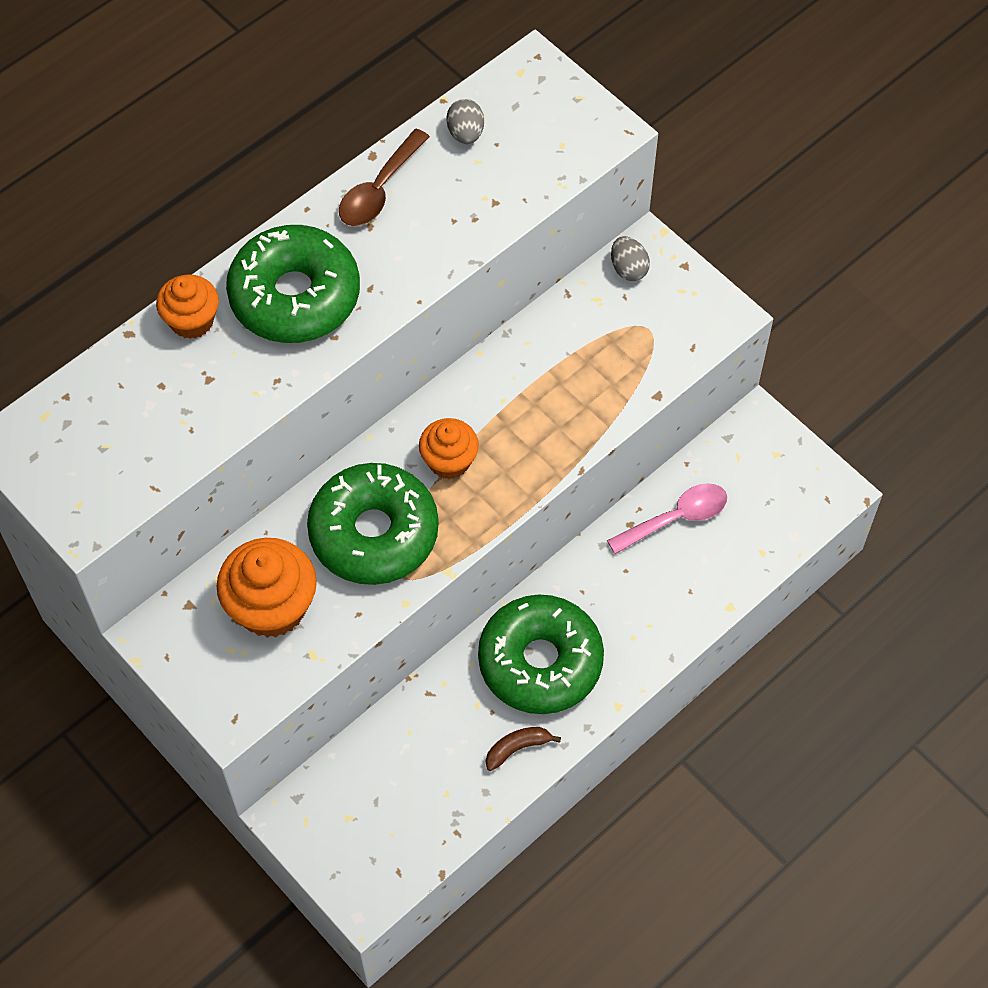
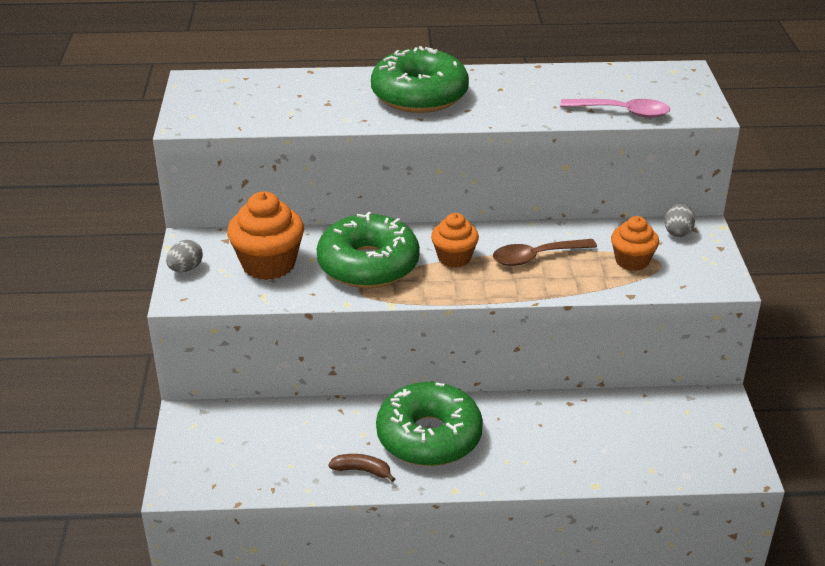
camera: 40 degrees right, 25 degrees down
(192, 320) = (350, 80): orange cupcake -> orange cupcake (632, 261)
(379, 190) = (524, 78): brown spoon -> brown spoon (536, 257)
(465, 133) = (607, 79): grey egg -> grey egg (186, 269)
(676, 518) = (606, 418): pink spoon -> pink spoon (622, 112)

